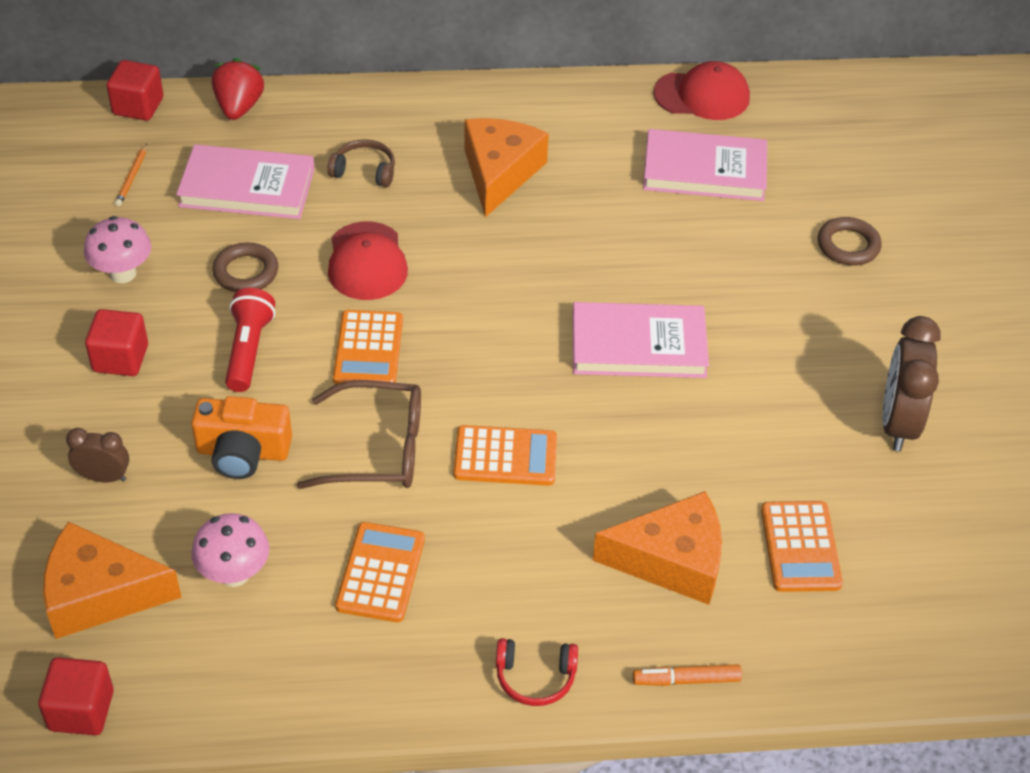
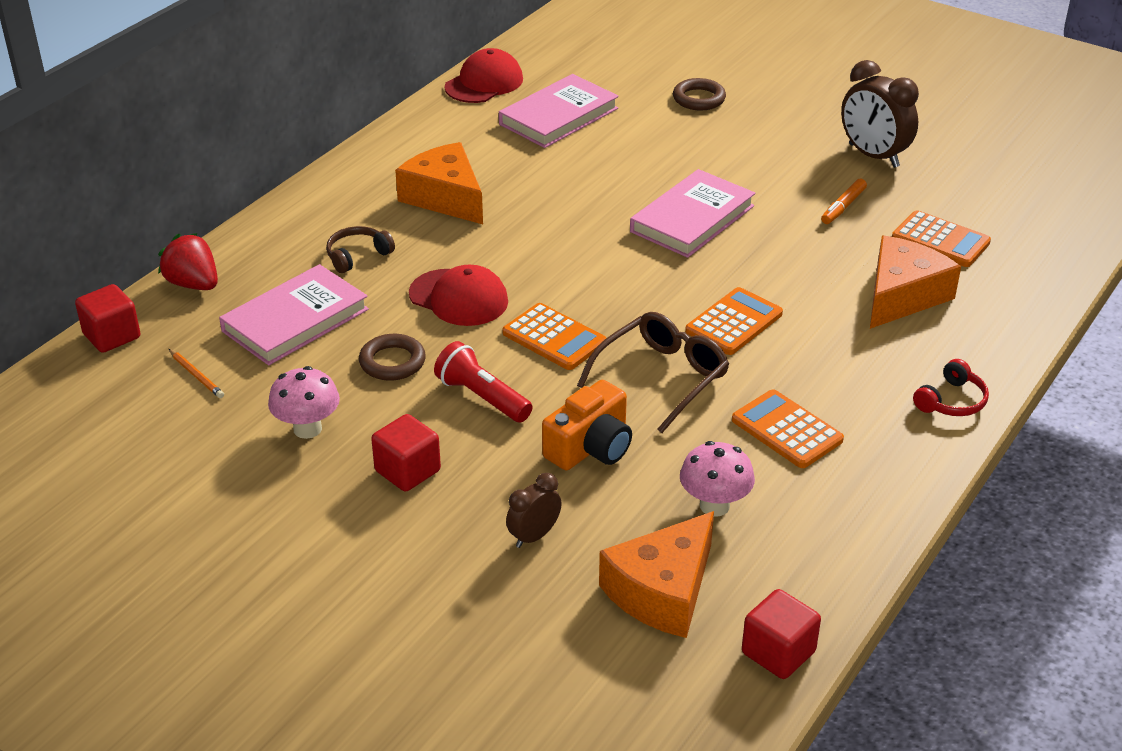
camera: 50 degrees left, 10 degrees down
(686, 680) = (1010, 337): orange marker -> orange marker (843, 207)

